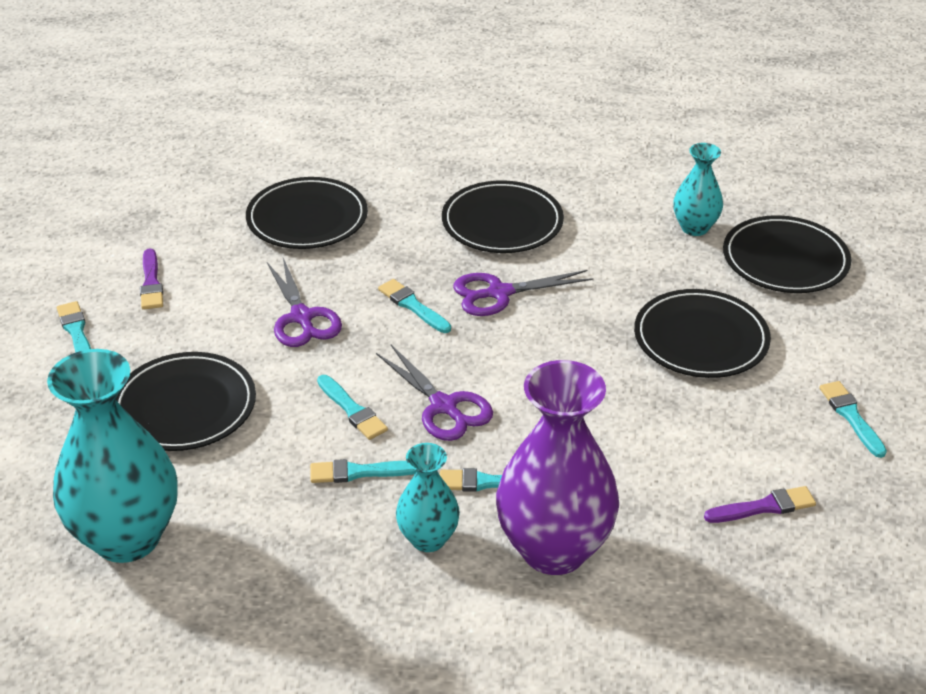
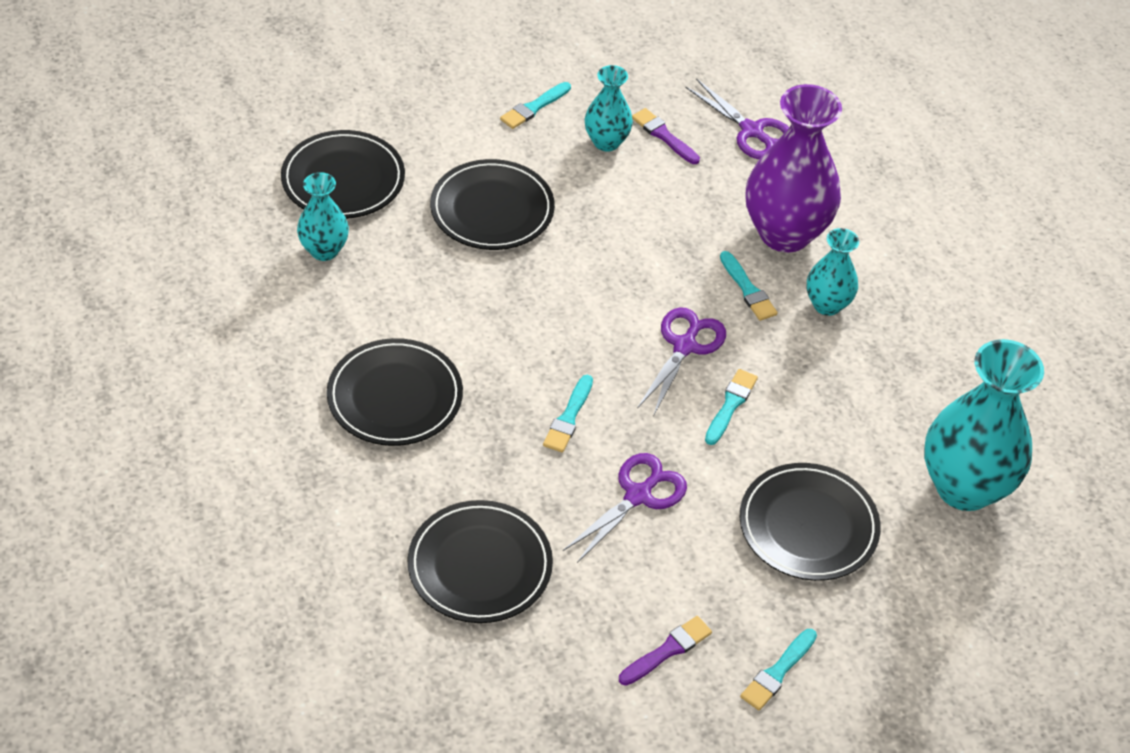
camera: 120 degrees left, 10 degrees up
(359, 472) = (794, 371): turquoise brush -> none
(499, 293) = (511, 361): purple scissors -> purple scissors (751, 131)
(771, 454) = (606, 142): none -> turquoise vase

